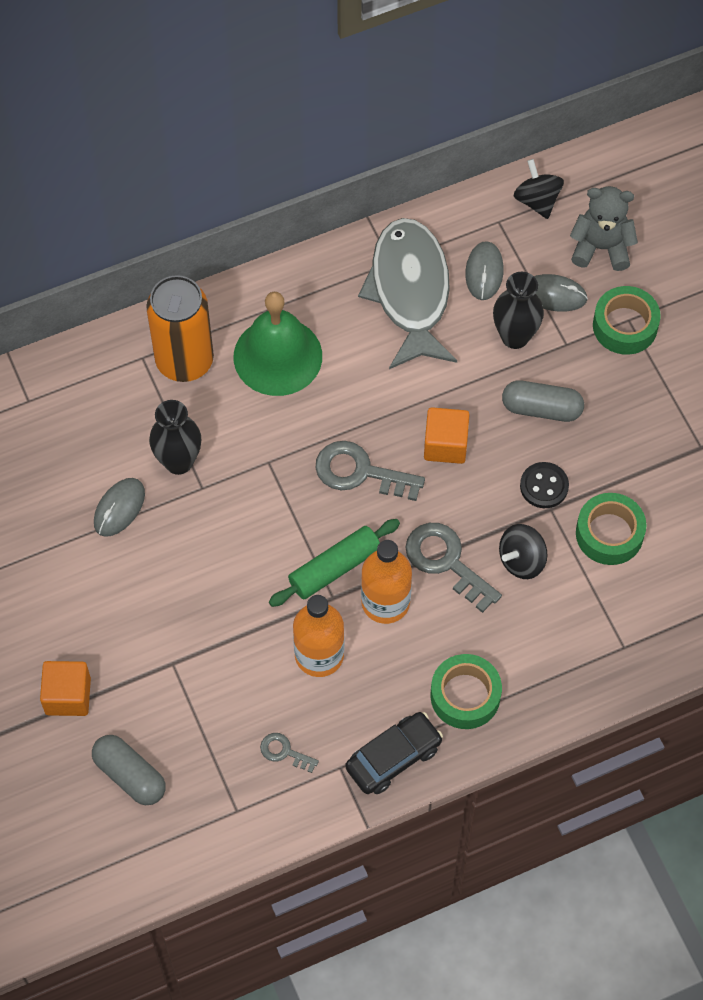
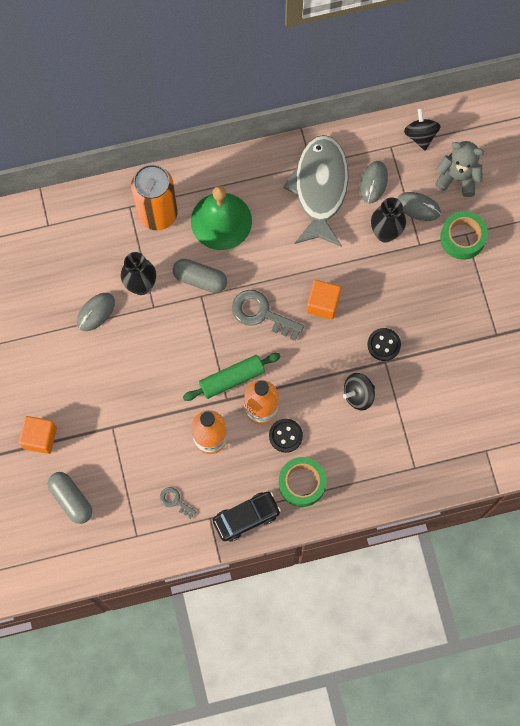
camera: 10 degrees right, 10 degrees up
(428, 633) = (285, 436): none -> black button
(446, 561) = (307, 387): grey key -> none
(541, 408) = (393, 288): grey capsule -> grey capsule (200, 279)
(609, 534) = (421, 386): green tape -> none

